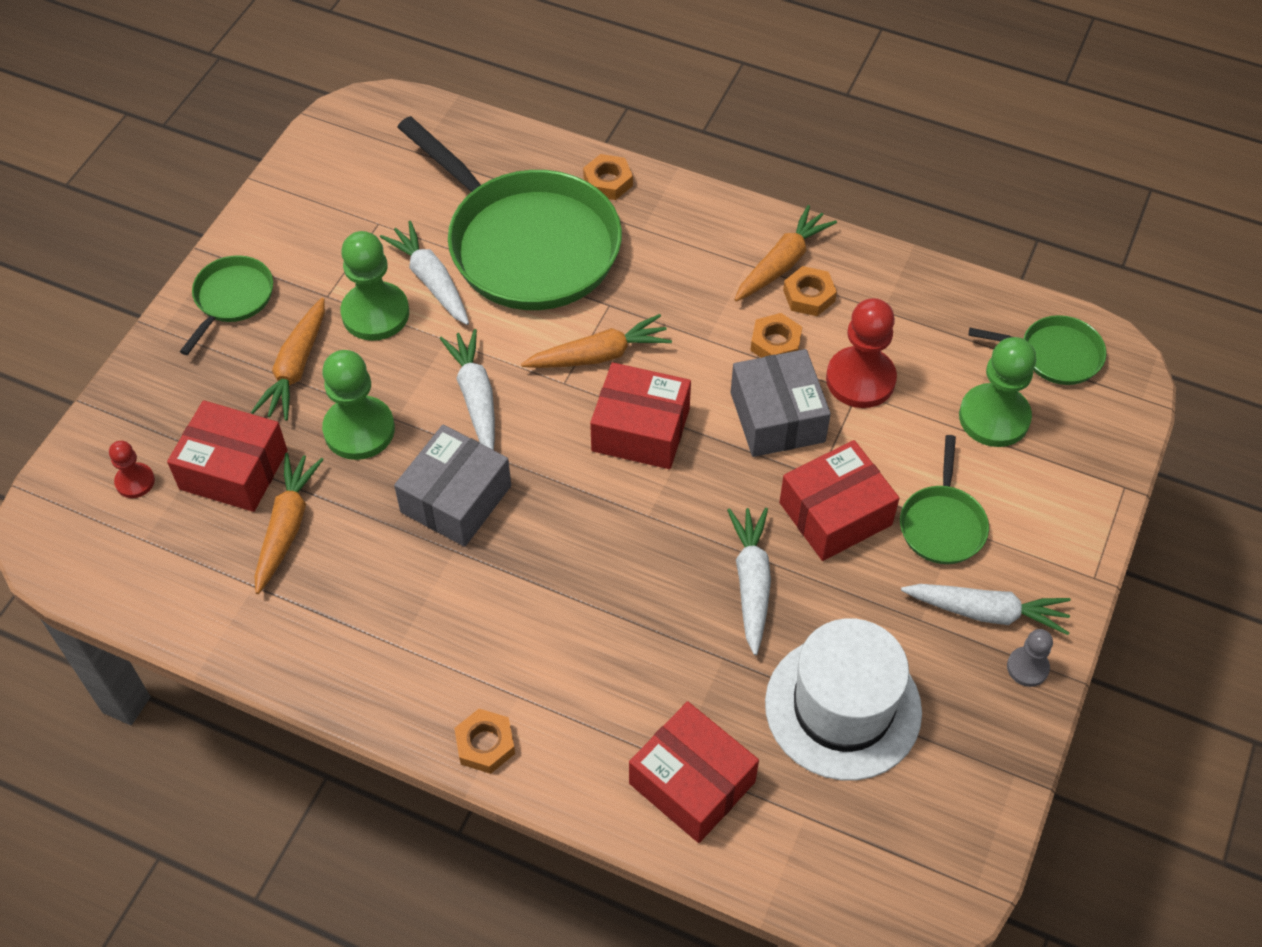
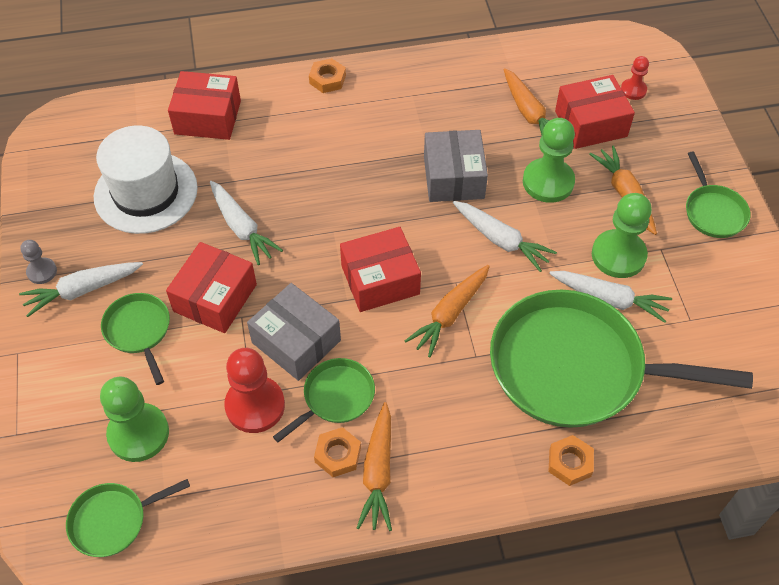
camera: 145 degrees right, 0 degrees up
(775, 343) = (335, 397): orange nut -> green pan

